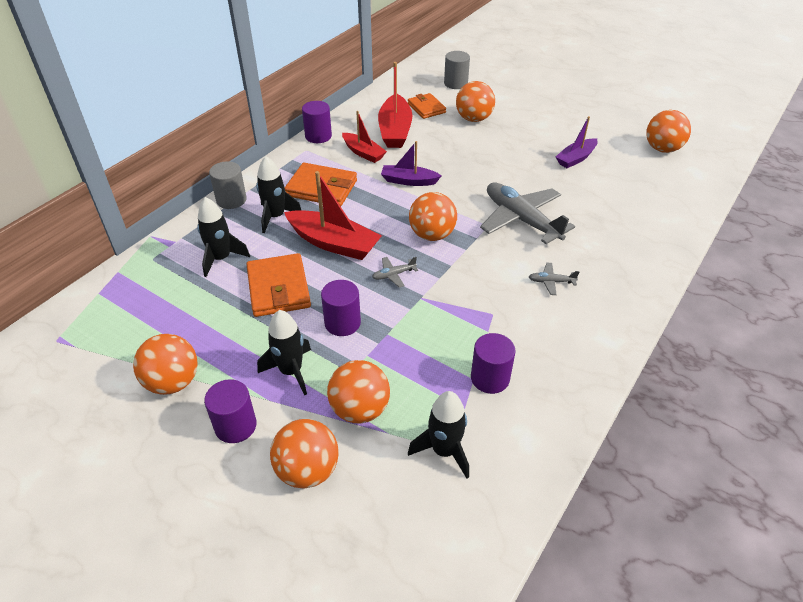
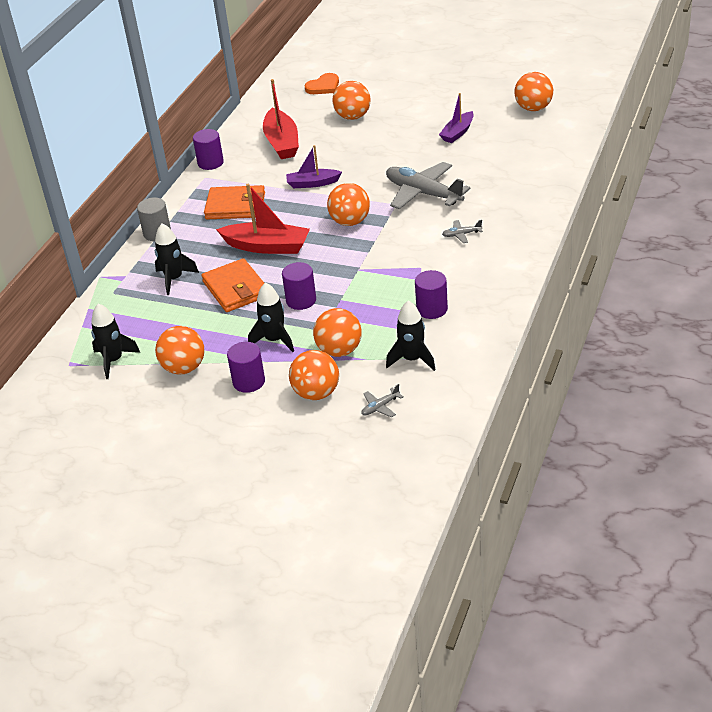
camera: 10 degrees left, 5 degrees down
(276, 217) = (205, 237): black rocket -> black rocket (114, 360)
(363, 153) = (260, 168): red boat -> none
(393, 275) = (329, 258): grey plane -> grey plane (380, 407)
(426, 108) = (304, 116): orange wallet -> none
(455, 83) = (323, 86): grey cylinder -> orange heart

